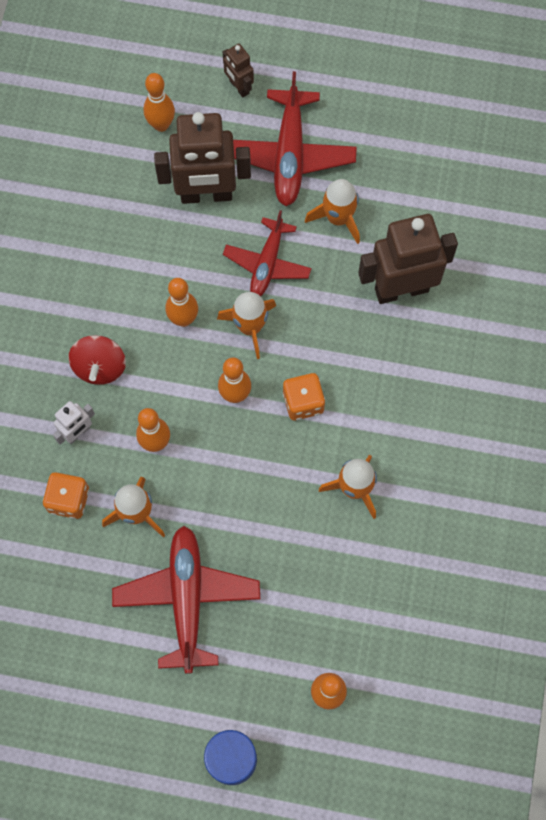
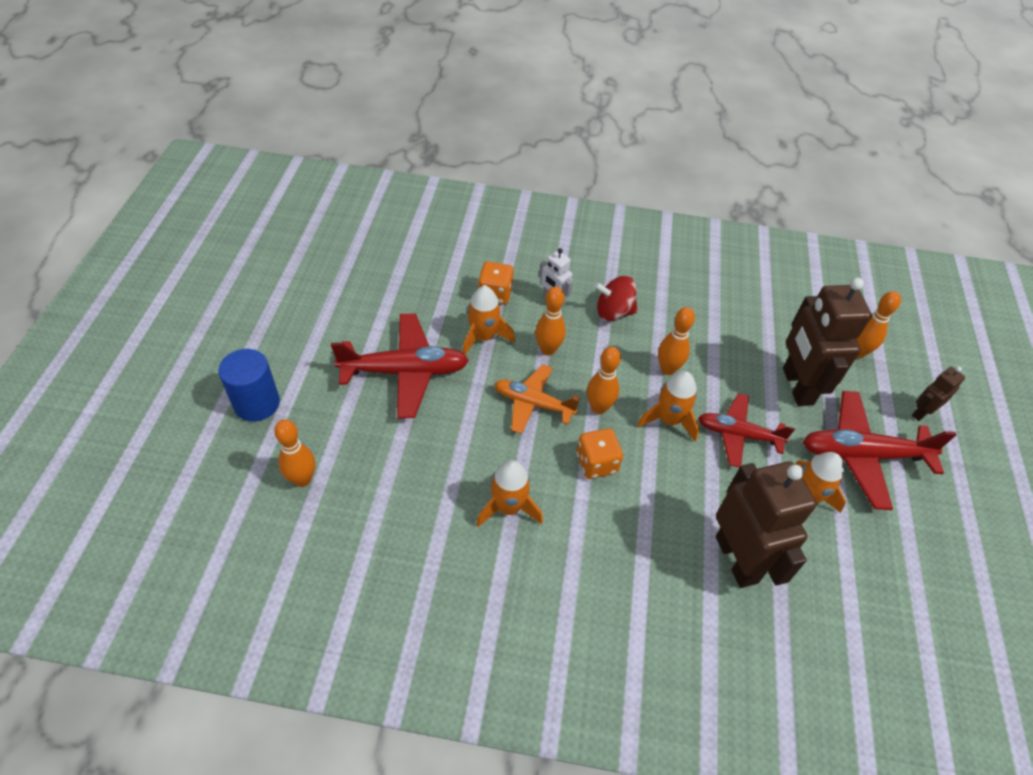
camera: 85 degrees right, 20 degrees down
(230, 461) = (533, 404): none -> orange plane

